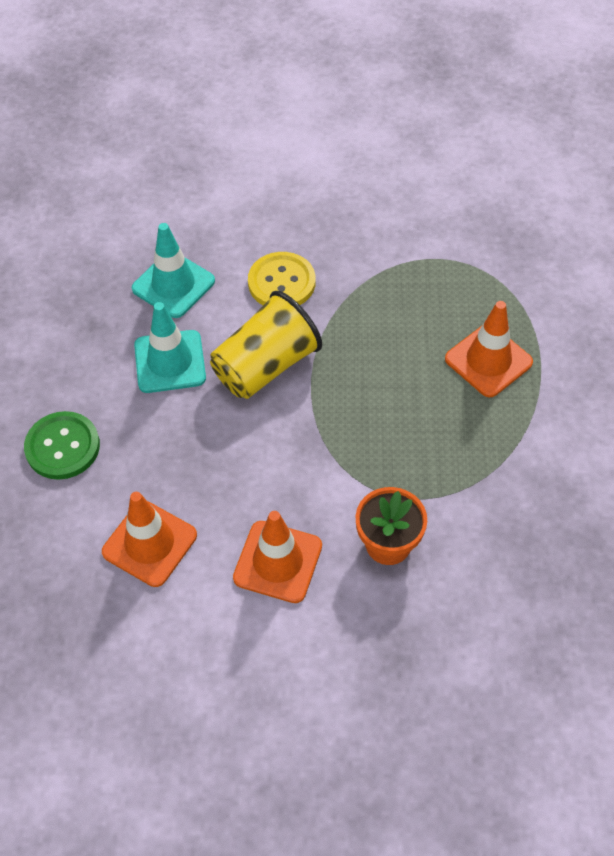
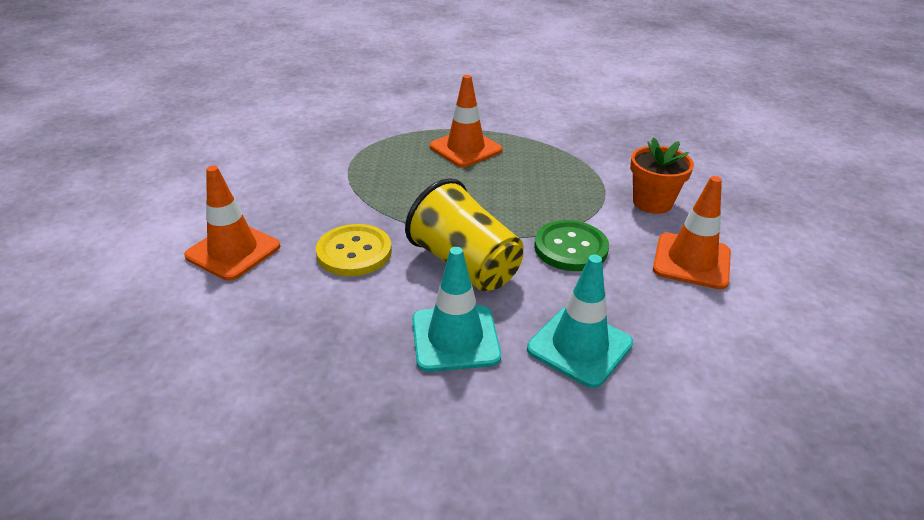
camera: 90 degrees left, 20 degrees down
(62, 447) = (590, 440): green button -> green button (570, 248)
(149, 543) = (704, 350): orange traffic cone -> orange traffic cone (233, 251)
(173, 285) = (335, 337): turquoise traffic cone -> turquoise traffic cone (579, 346)

